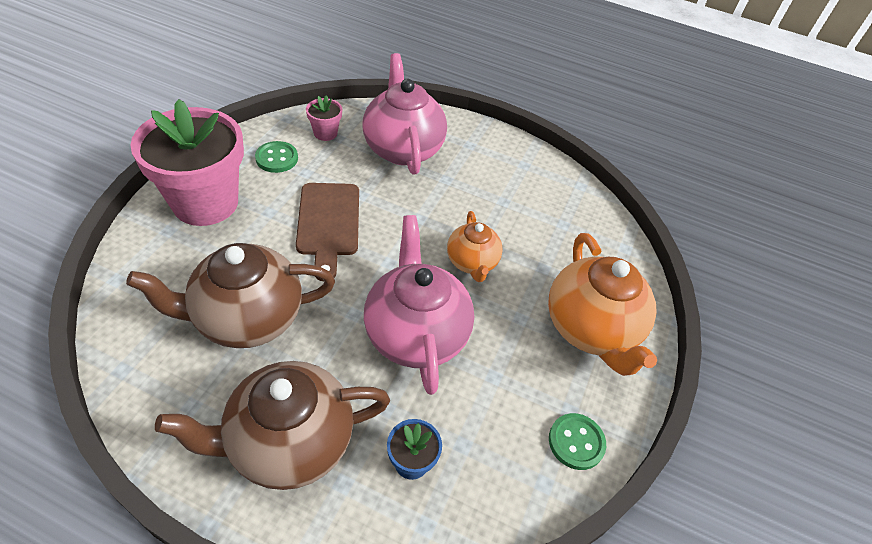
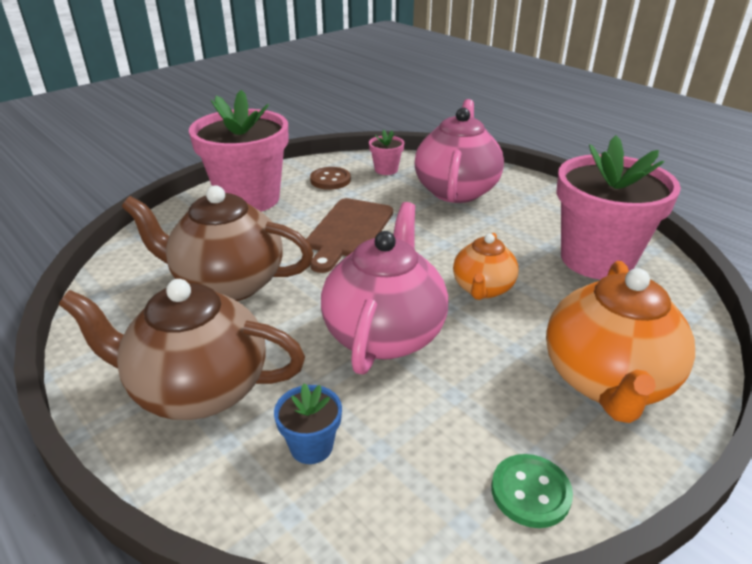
camera: 30 degrees right, 15 degrees down
(277, 158) = (330, 180): green button -> brown button
(545, 207) = (596, 259): none -> pink flower pot

